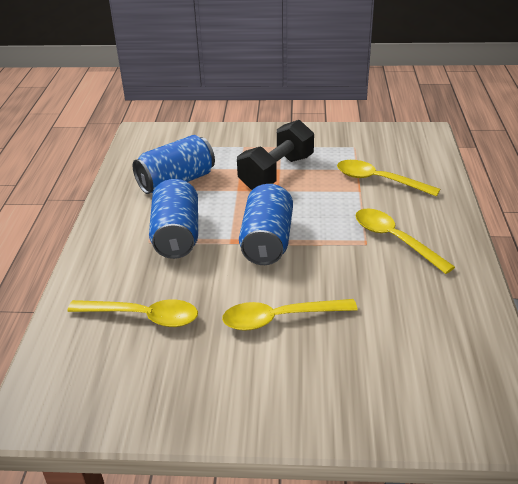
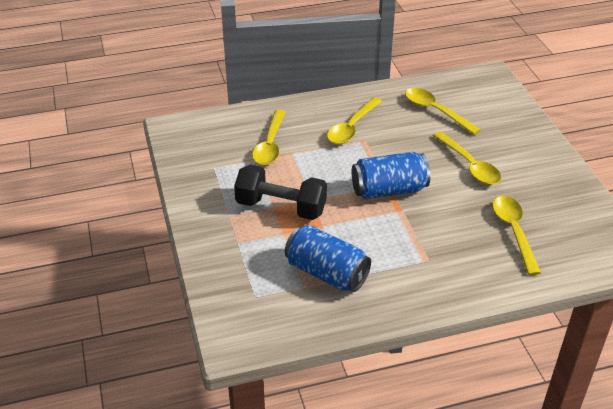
camera: 110 degrees left, 5 degrees up
(176, 235) = (410, 245): blue can -> none
(413, 322) = (435, 111): none -> yellow spoon

